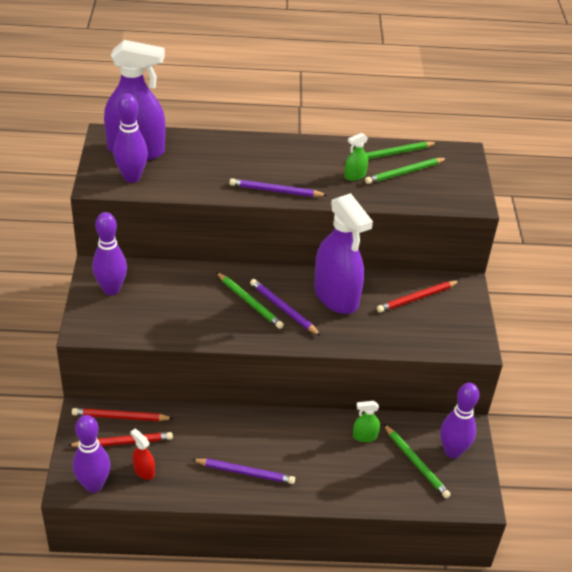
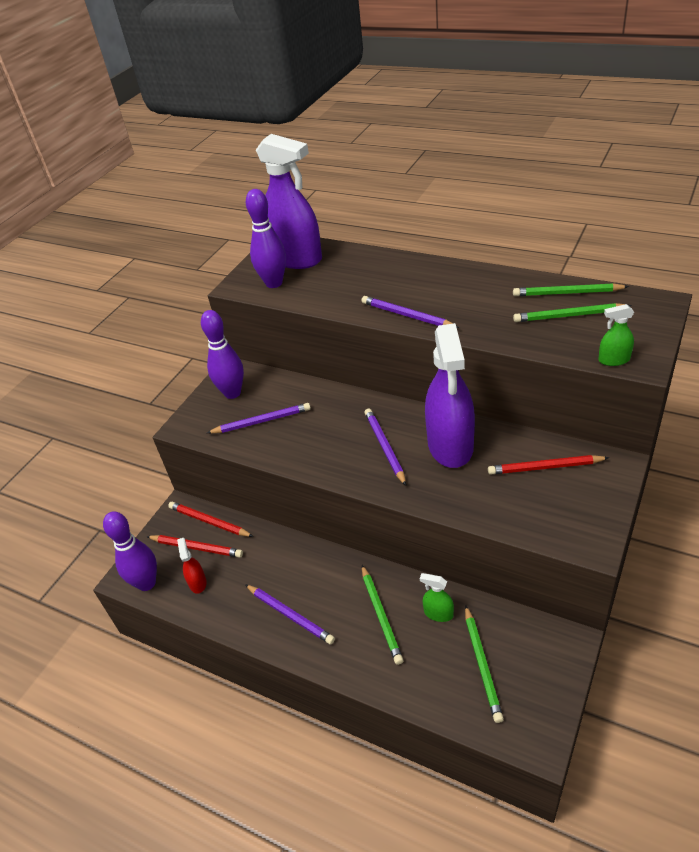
camera: 35 degrees right, 0 degrees up
(158, 309) = (261, 421): none -> purple pencil
(249, 302) = (354, 432): green pencil -> green pencil (381, 615)
(355, 176) = (506, 311): green spray bottle -> green spray bottle (614, 360)
(452, 451) = (535, 664): purple bowling pin -> none

